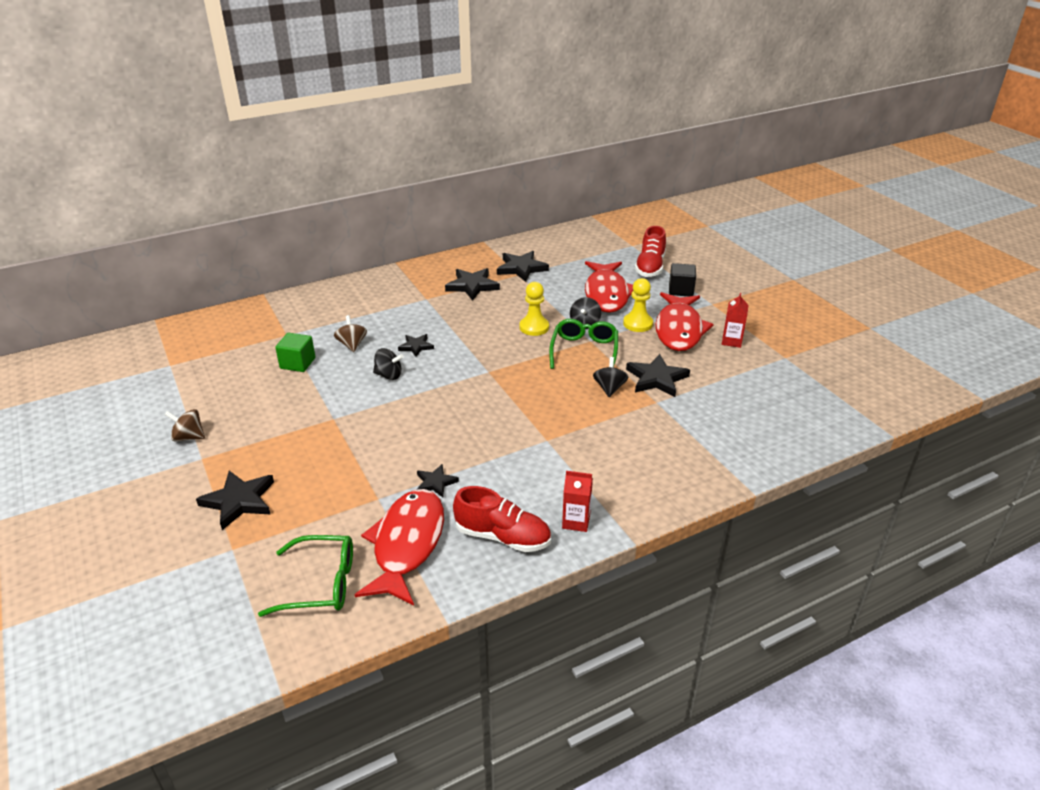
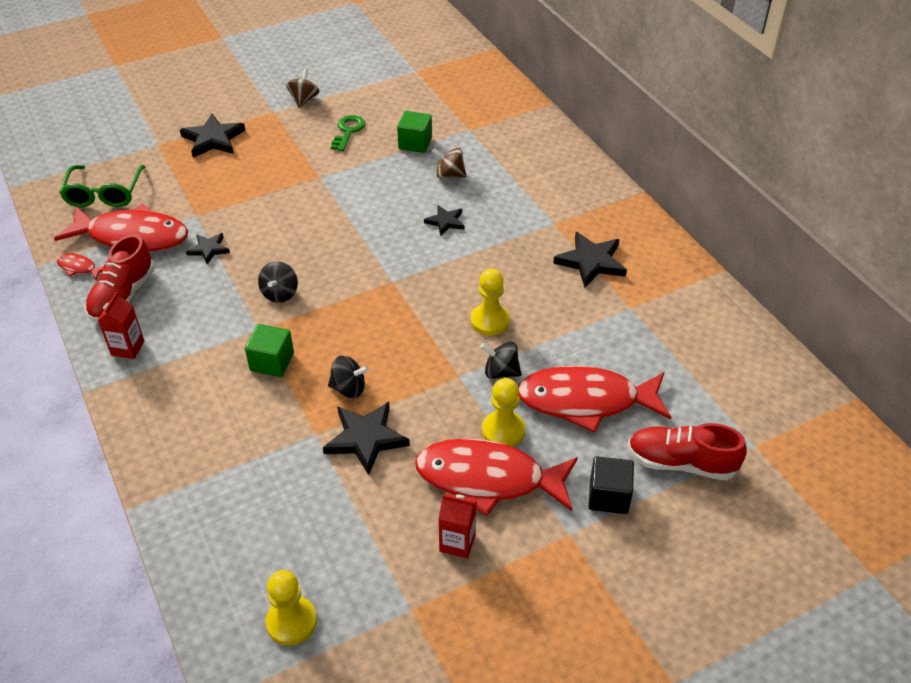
camera: 90 degrees right, 10 degrees up
(262, 403) = (348, 131): none -> green key
(352, 344) = (449, 175): brown spinning top -> brown spinning top turned 150 degrees counterclockwise
(389, 375) = (389, 206): black spinning top -> black spinning top (280, 293)
(455, 582) = (79, 268): none -> red fish
(521, 268) = (648, 309): black star -> none
(584, 351) = (434, 368): green glasses -> none
(585, 429) = (272, 362): none -> green cube
(814, 402) = (291, 622): none -> yellow pawn

